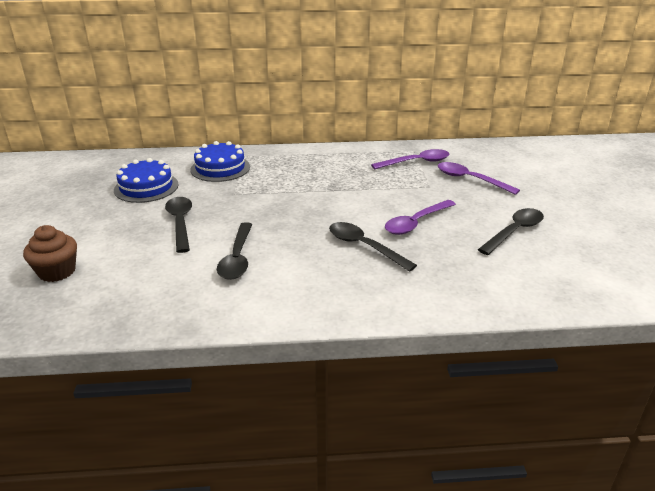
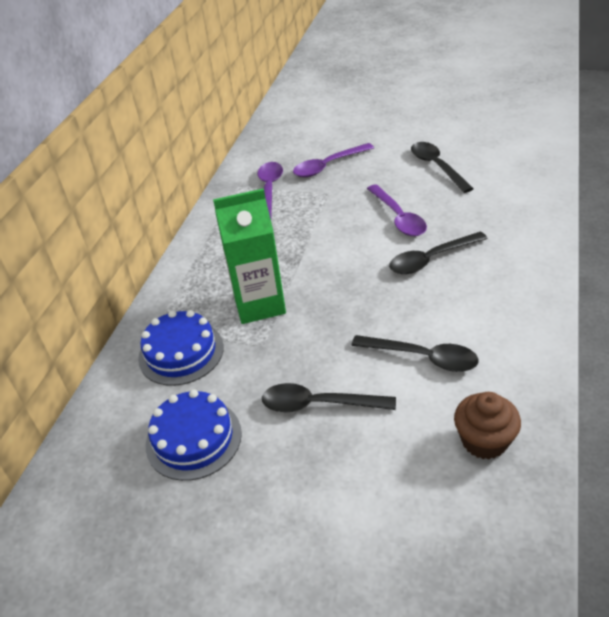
camera: 65 degrees left, 10 degrees up
(57, 271) = (398, 546): brown cupcake -> brown cupcake (484, 441)
(276, 184) = (259, 304): none -> green carton

